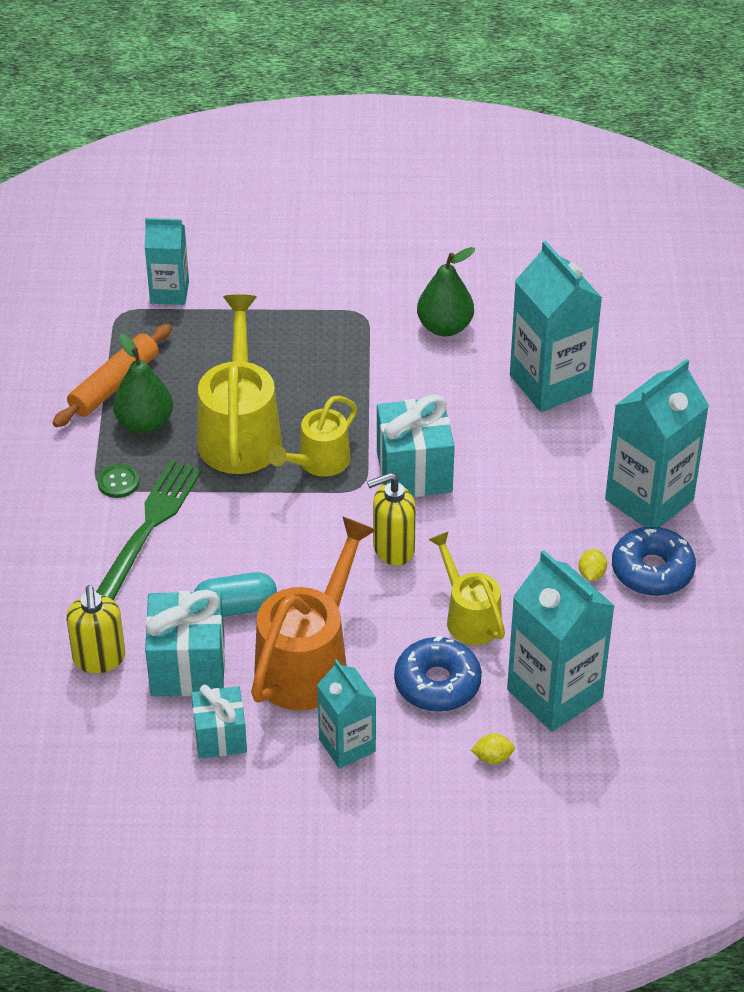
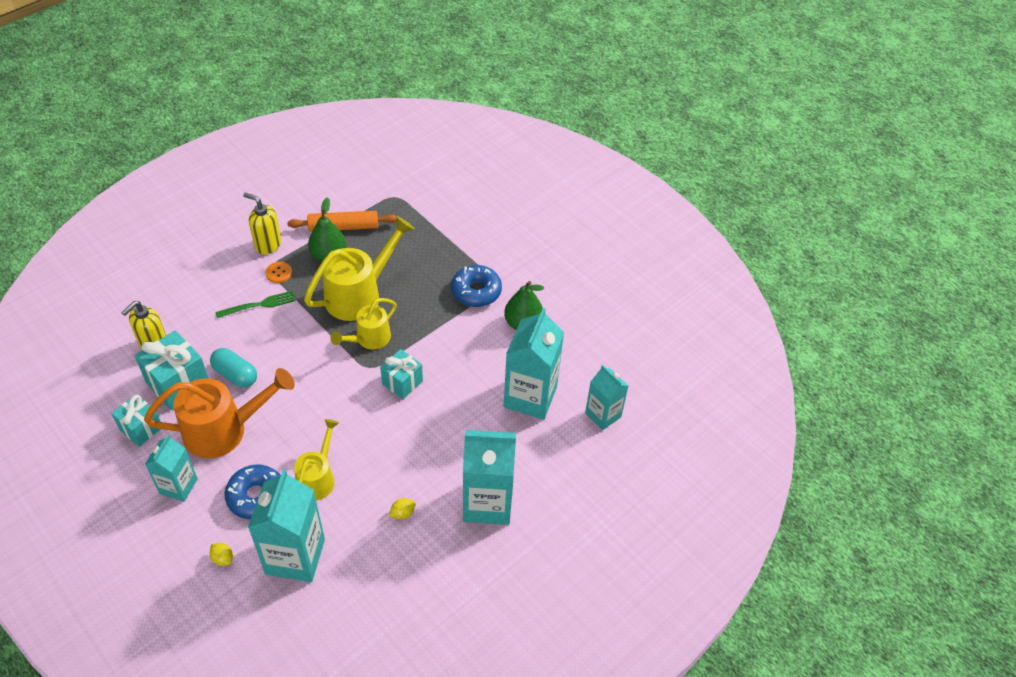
camera: 45 degrees right, 5 degrees up
(118, 482) = (279, 273): green button -> orange button
(149, 528) = (259, 305): green fork -> green fork, size x0.62
(169, 292) = (428, 203): turquoise carton -> turquoise carton (603, 415)
(318, 463) = (369, 339): yellow watering can -> yellow watering can turned 45 degrees counterclockwise
(393, 549) = (337, 411): yellow soap dispenser -> yellow soap dispenser (268, 244)
(414, 471) = (402, 382): turquoise gift -> turquoise gift, size x0.64
(652, 570) = (433, 541): blue donut -> blue donut (476, 291)

